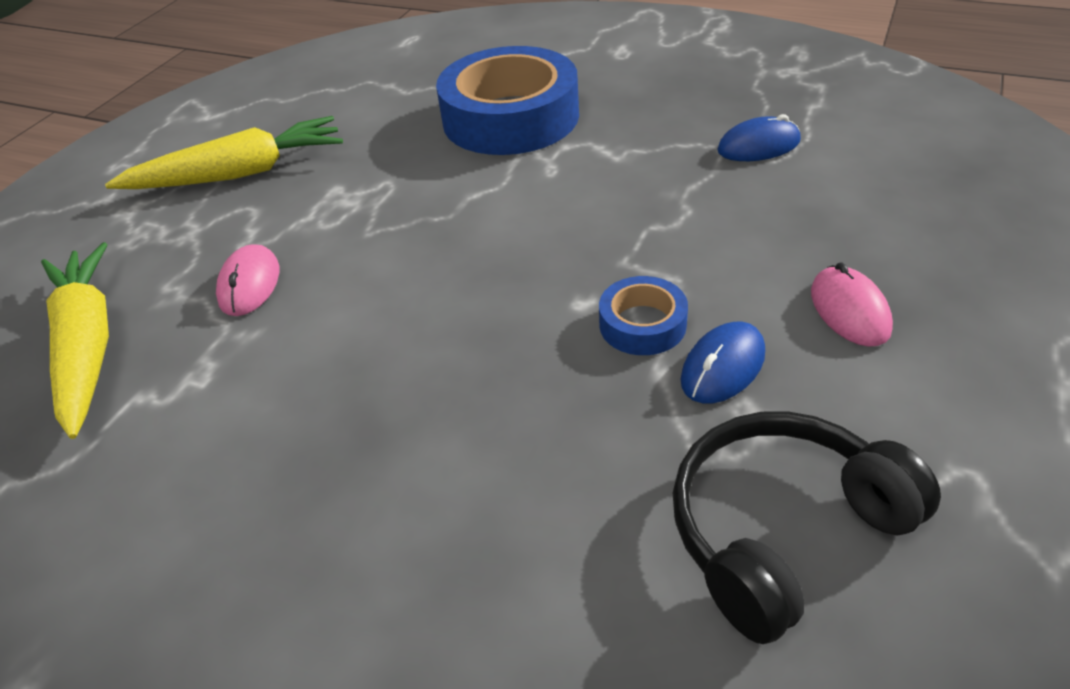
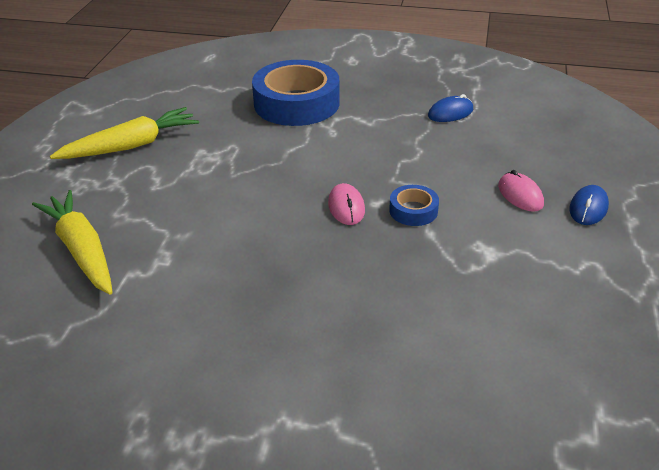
camera: 15 degrees left, 5 degrees down
(249, 284) = (171, 208): pink mouse -> pink mouse (346, 207)
(723, 367) = (462, 227): blue mouse -> blue mouse (588, 208)
(783, 531) = (512, 297): black headphones -> none

